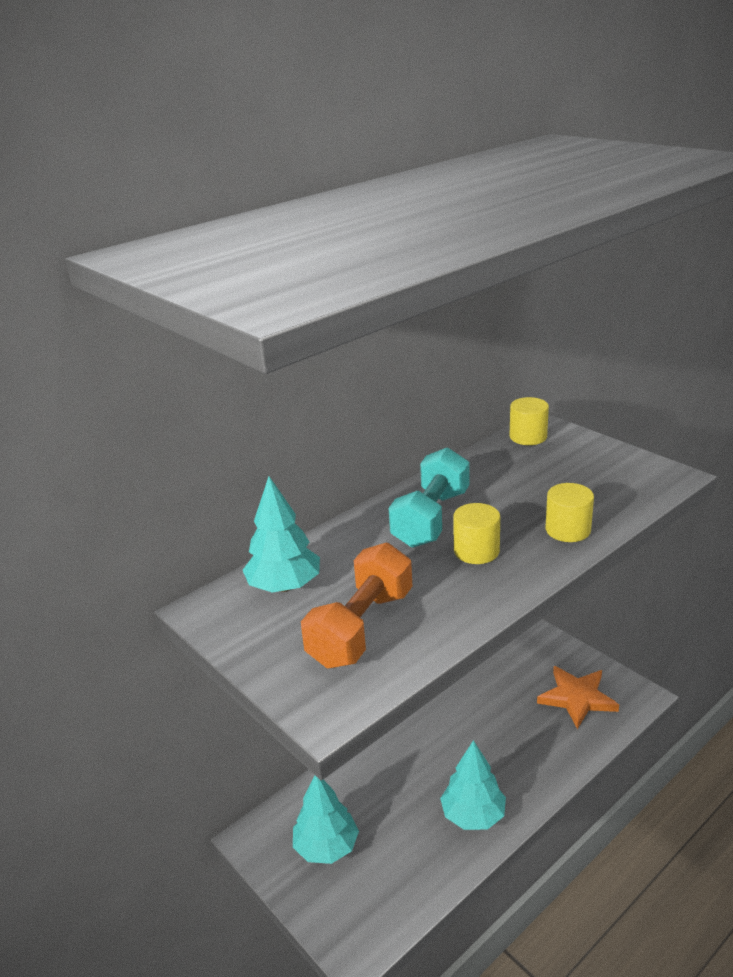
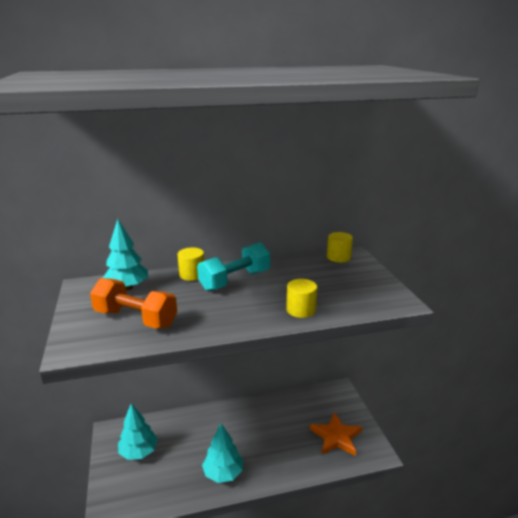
camera: 25 degrees right, 5 degrees down
(361, 628) = (135, 318): orange dumbbell -> orange dumbbell turned 60 degrees clockwise
(476, 551) = (237, 303): yellow cylinder -> yellow cylinder (192, 274)

